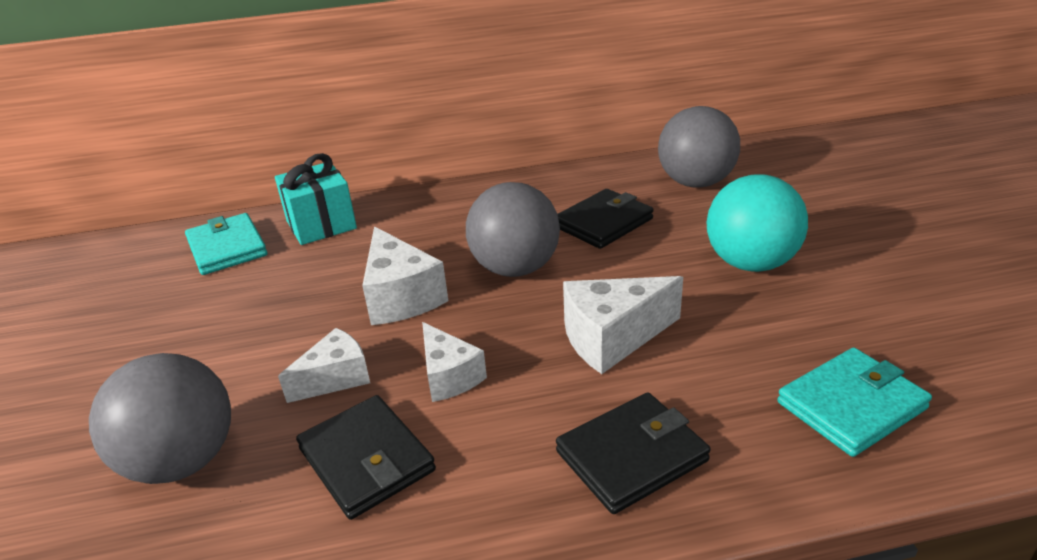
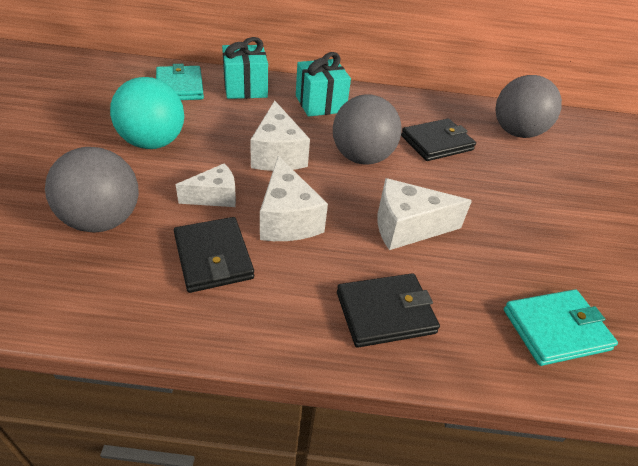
camera: 10 degrees right, 10 degrees up
(432, 217) = (320, 104): none -> turquoise gift
(449, 376) = (287, 219): white cheese -> white cheese, size x1.52
(750, 263) = (530, 204): turquoise ball -> turquoise ball (153, 142)

